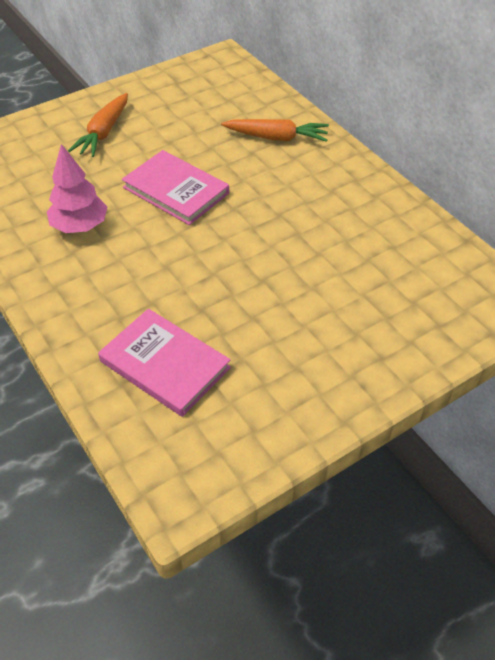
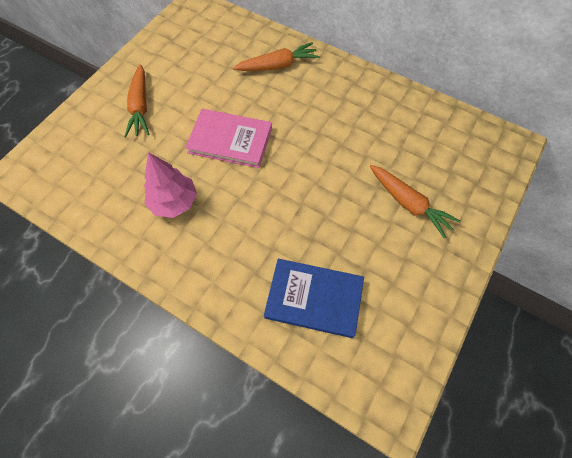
camera: 25 degrees left, 15 degrees up
(165, 364) = (314, 298): pink book -> blue book
(338, 316) = (409, 203): none -> orange carrot

